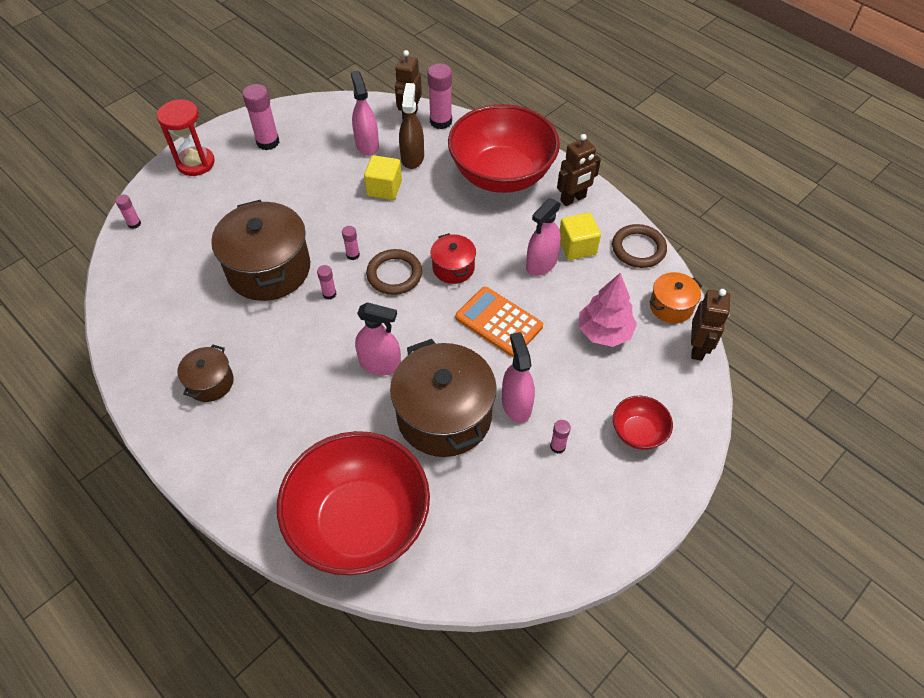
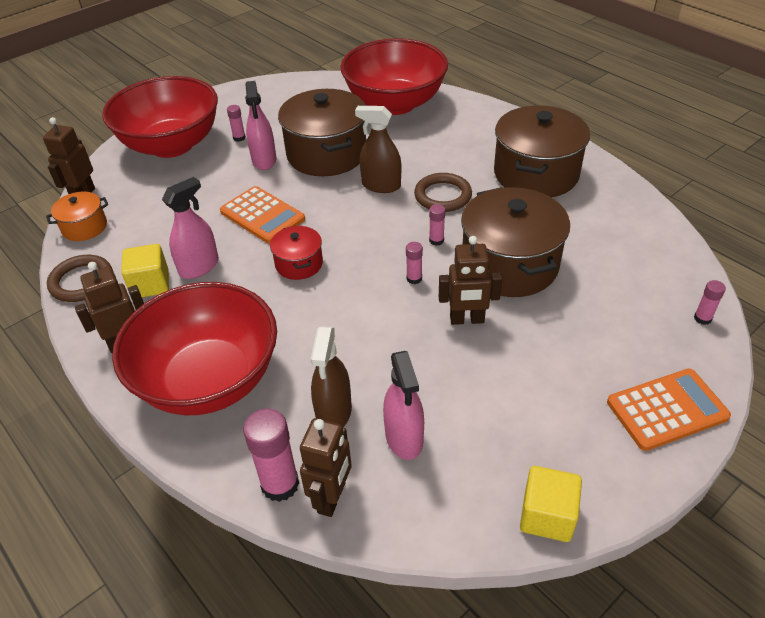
camera: 175 degrees left, 10 degrees down
(196, 163) = (667, 410): red hourglass -> orange calculator
(210, 382) = (536, 174): brown pot -> brown pot, size x1.98
(268, 142) = (566, 447): pink glue stick -> none
(314, 220) = (467, 320): none -> brown robot
(380, 364) = (381, 185): pink spray bottle -> brown spray bottle
(384, 188) = (377, 362): yellow cube -> yellow cube (547, 516)
(394, 274) = (365, 258): brown ring -> brown ring (443, 196)
(604, 332) = (163, 207): pink tree -> none
(638, 432) = (171, 145): red bowl -> red bowl, size x2.29

